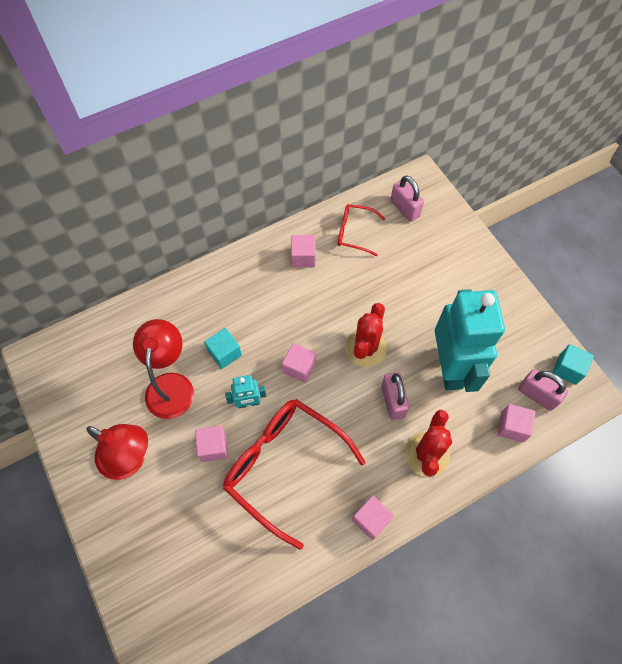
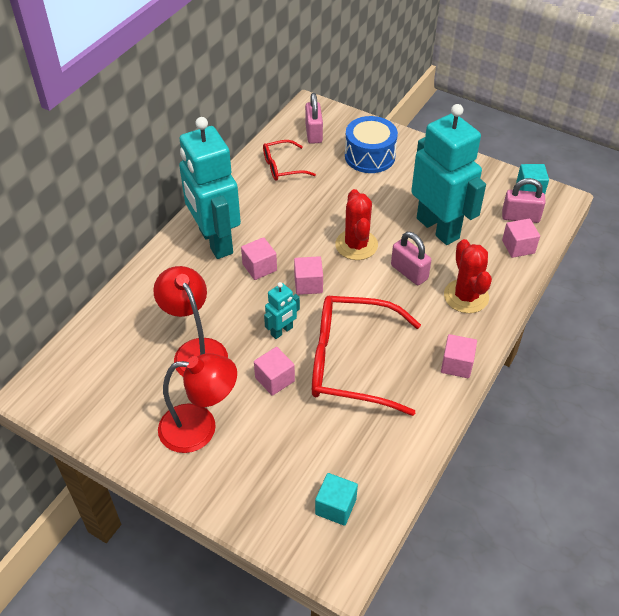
camera: 30 degrees left, 15 degrees down
(224, 353) = (230, 304): turquoise cube -> turquoise cube (335, 506)
(251, 284) = (215, 241): none -> turquoise robot
(303, 257) = (249, 202): pink cube -> pink cube (259, 267)
(405, 208) = (313, 133): pink padlock -> pink padlock turned 60 degrees clockwise
(439, 257) = (370, 156): none -> blue drum

